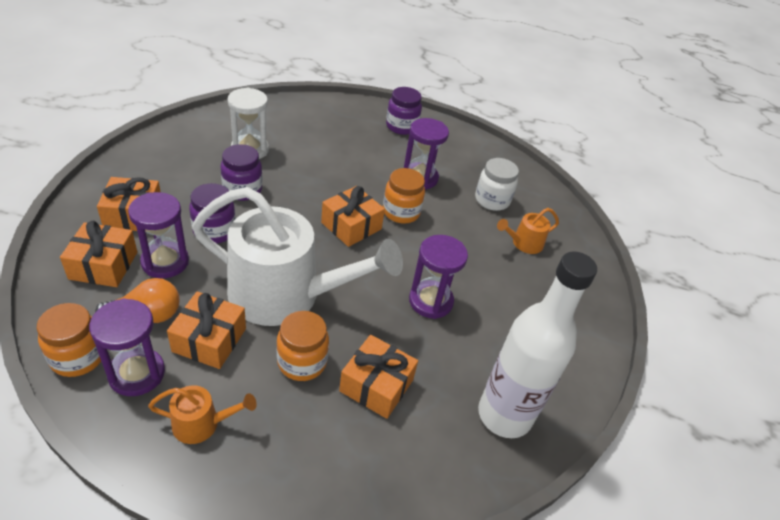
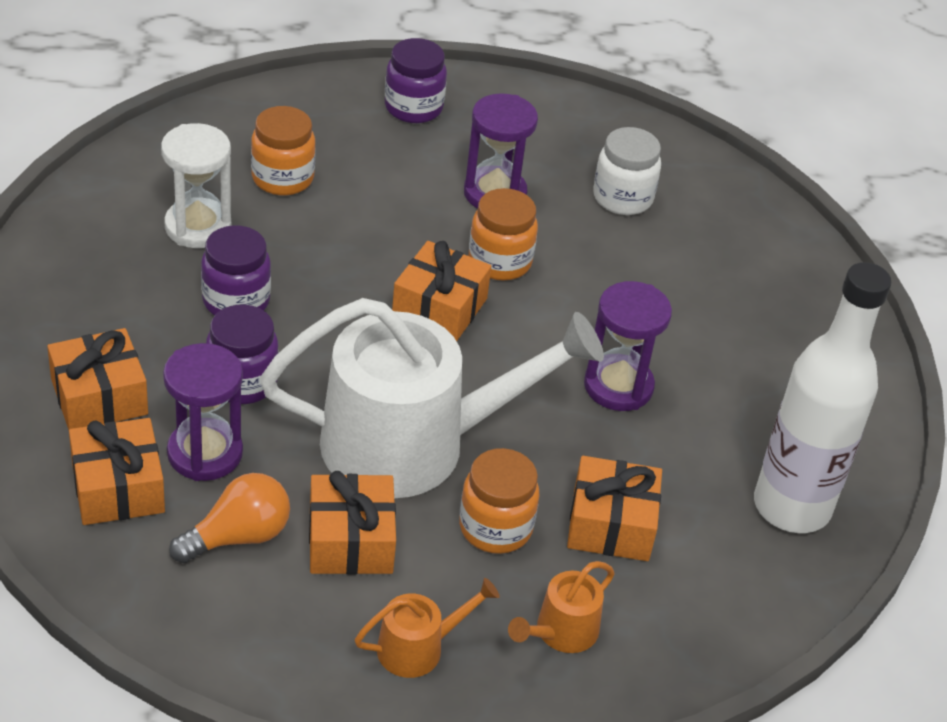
camera: 20 degrees left, 0 degrees up
(78, 357) = (188, 623): orange jar -> orange jar (282, 178)
(137, 374) = (286, 617): purple hourglass -> none
(524, 243) = (703, 255): orange watering can -> orange watering can (561, 632)

